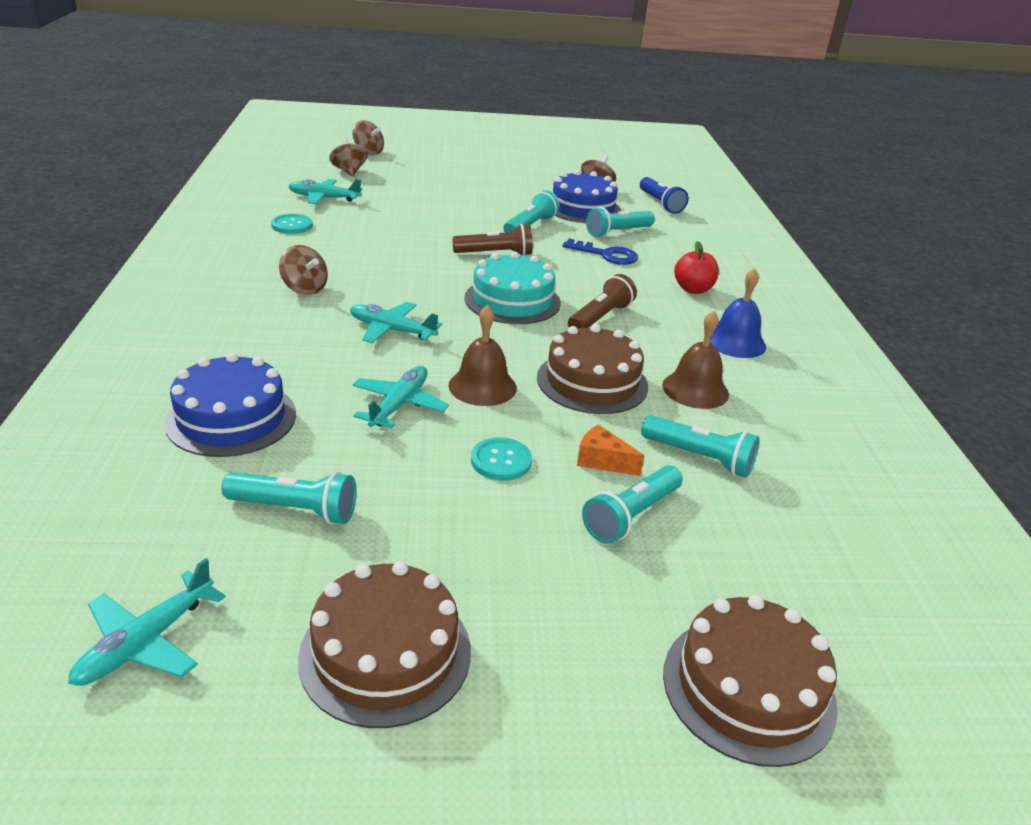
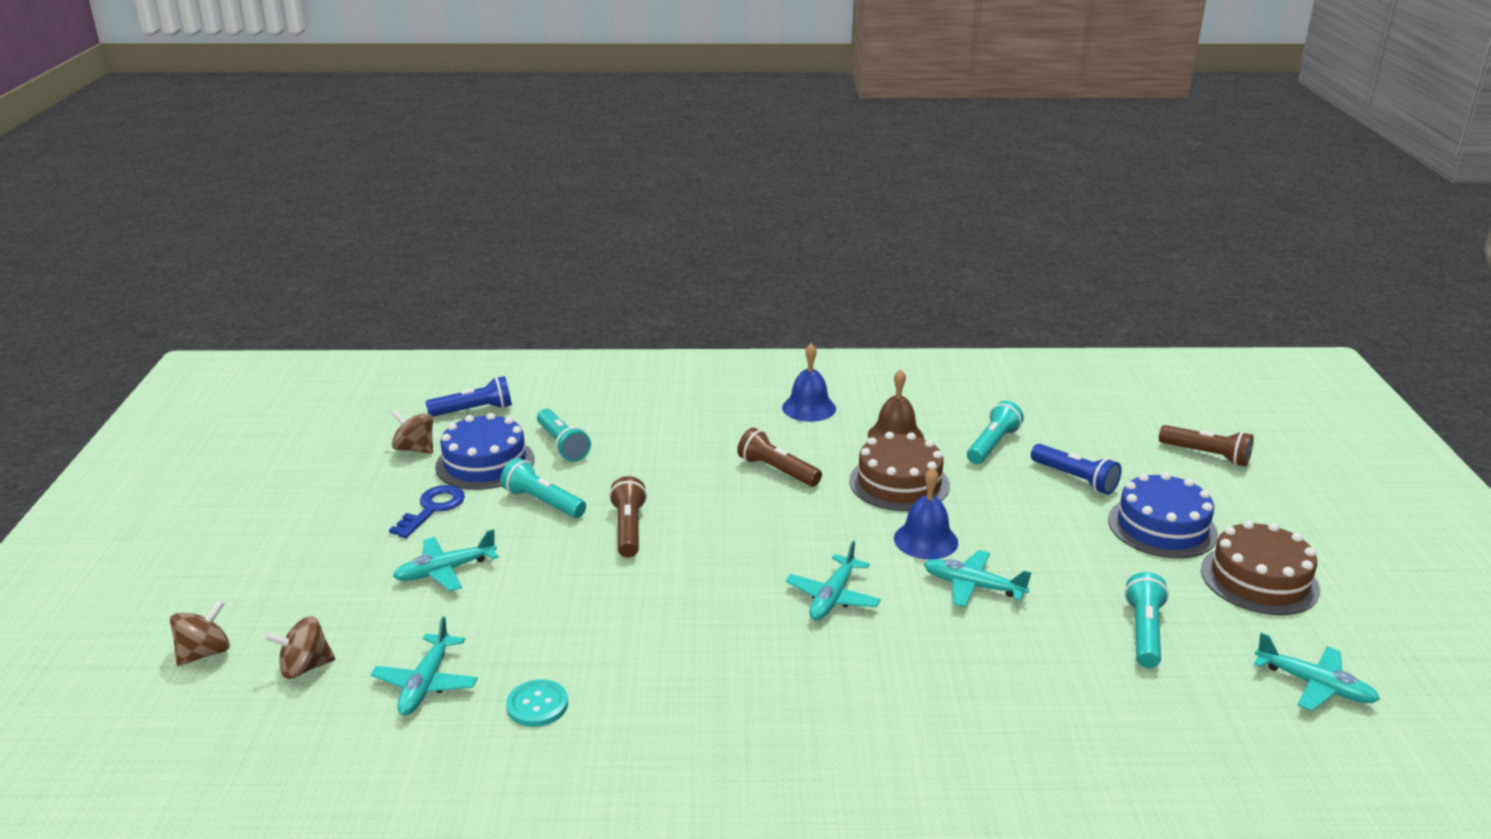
camera: 85 degrees left, 5 degrees down
(231, 418) = (1033, 688): blue cake -> blue cake (1162, 527)
(304, 288) = (743, 670): brown spinning top -> none
(442, 200) = (445, 571): none -> turquoise plane
(482, 386) = (925, 540): brown bell -> blue bell
(501, 461) = (1034, 532): turquoise button -> none
(512, 300) = (749, 520): turquoise cake -> none
(602, 461) = (1014, 486): orange cheese -> none
(607, 255) = (627, 456): blue key -> blue key (433, 508)
(631, 516) = (1075, 479): turquoise flashlight -> blue flashlight
(693, 289) = (706, 416): red apple -> none
(748, 688) = (1206, 455): brown cake -> brown flashlight

